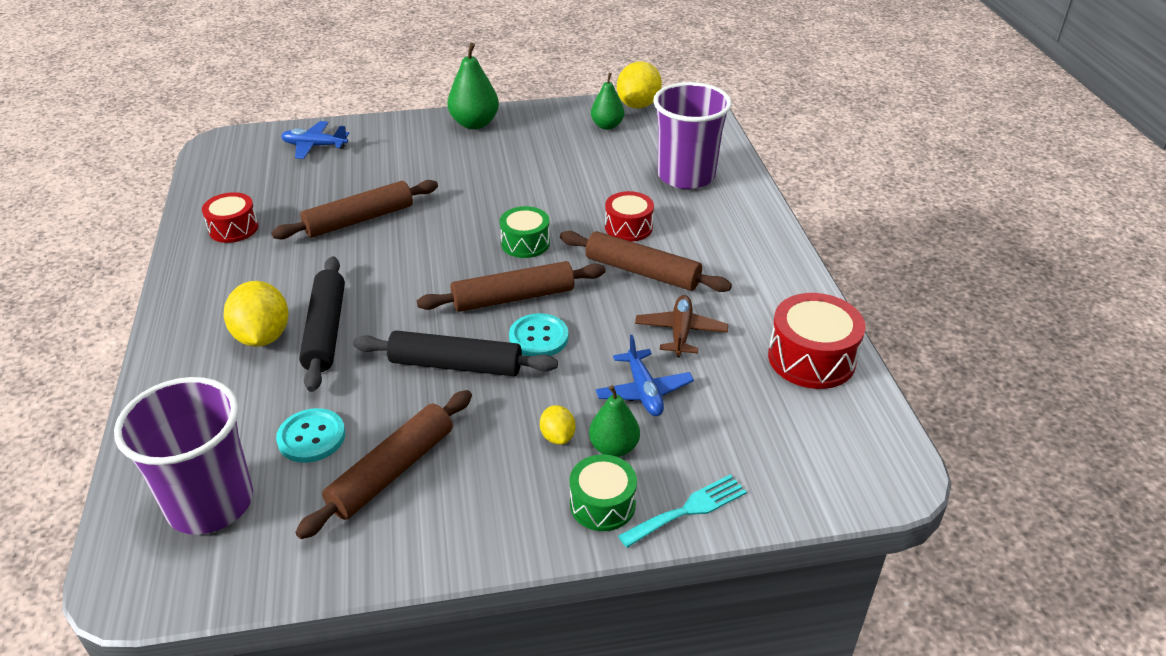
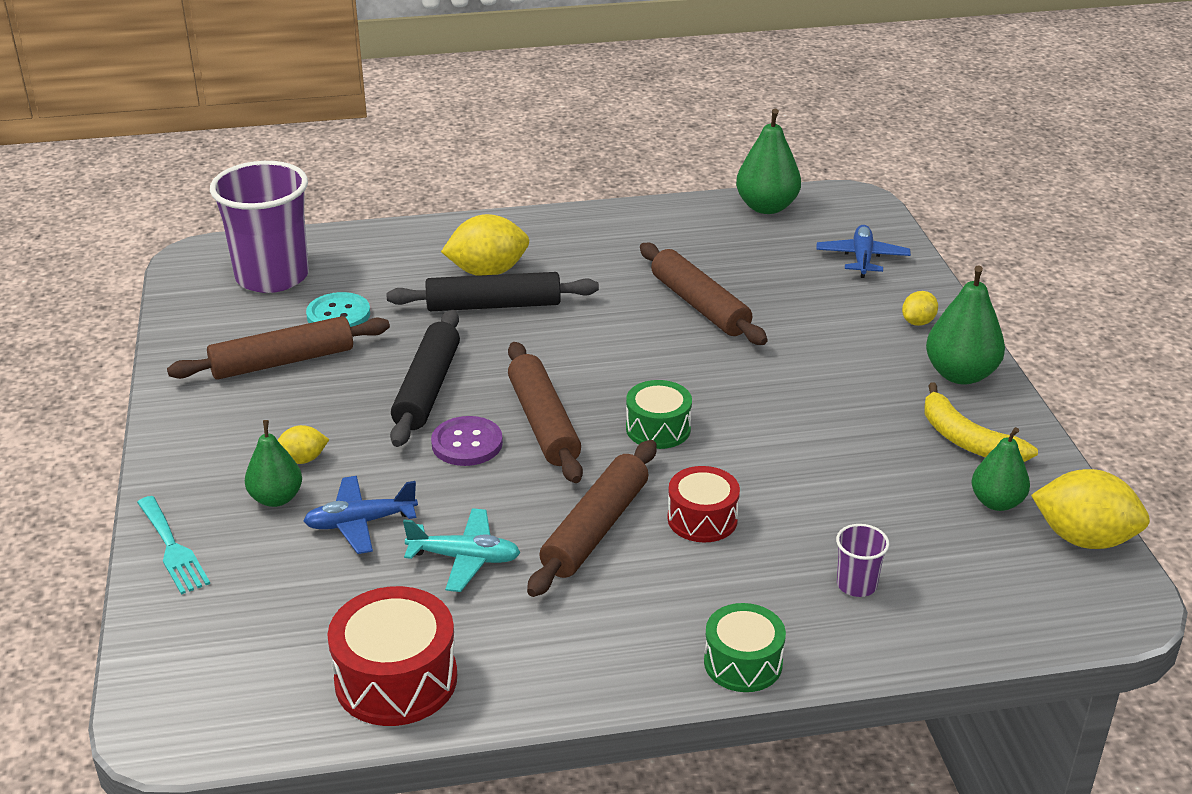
camera: 90 degrees right, 5 degrees down
(213, 182) = (766, 207): none -> green pear
(233, 228) = (675, 231): red drum -> none
(392, 471) = (282, 362): brown rolling pin -> brown rolling pin turned 60 degrees counterclockwise
(408, 132) = (918, 322): none -> yellow lemon
(538, 337) = (467, 443): turquoise button -> purple button
(546, 128) = (967, 440): none -> yellow banana
(602, 504) = (200, 489): green drum -> green drum (743, 663)
(680, 332) = (464, 558): brown plane -> turquoise plane
(686, 176) = (856, 584): purple cup -> purple cup, size x0.42

